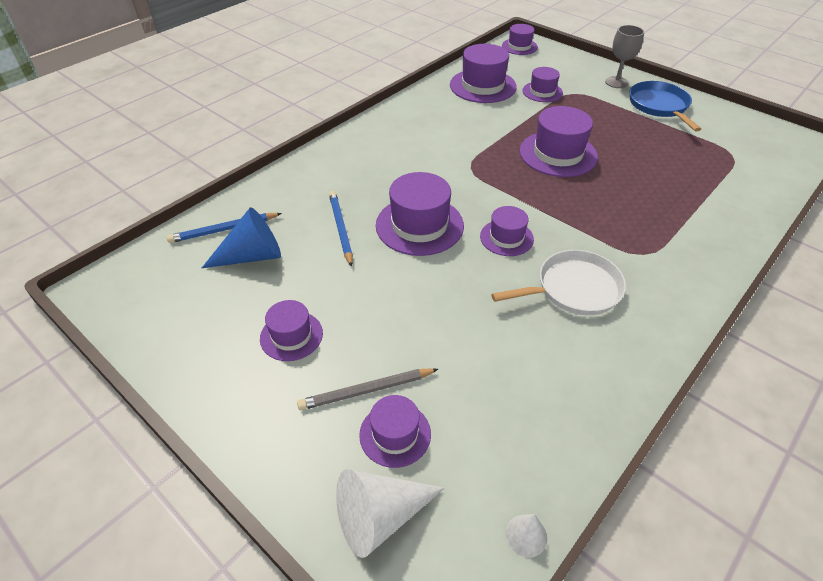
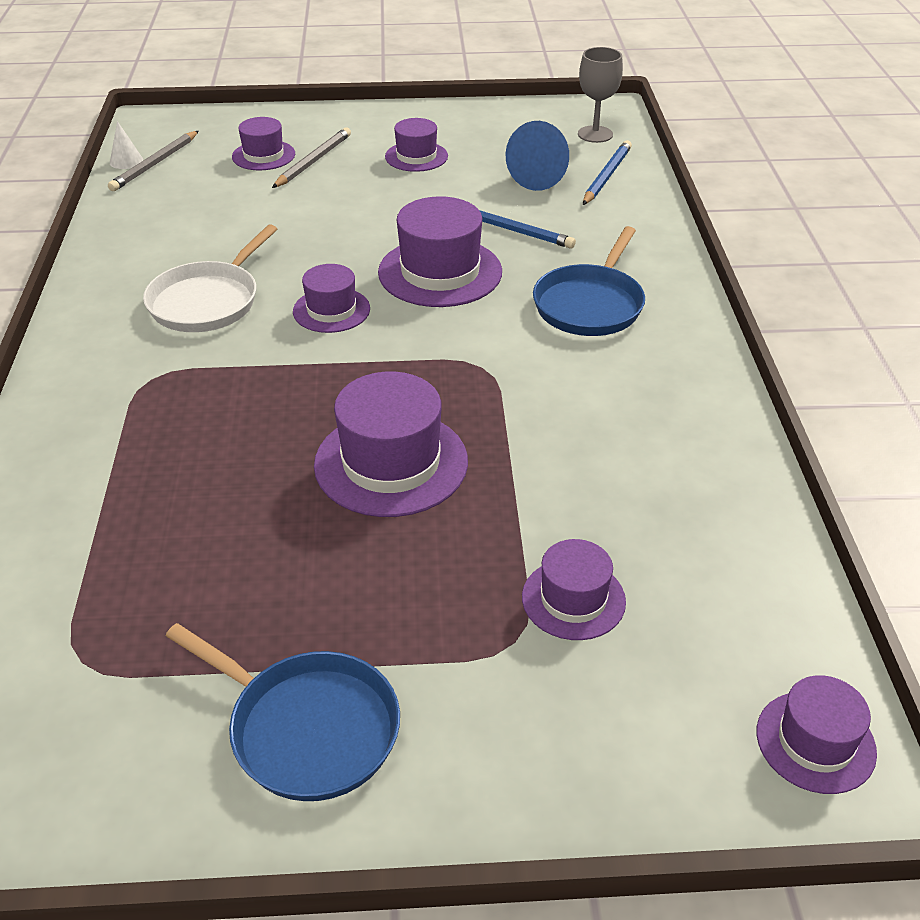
camera: 135 degrees right, 5 degrees down
(379, 165) = (590, 305): none -> blue pan
(380, 516) = (229, 129): white cone -> none
(483, 86) = (689, 537): purple hat -> none
(501, 503) = (155, 164): none -> grey pencil
(616, 82) = (465, 757): grey goblet -> grey goblet (595, 134)

